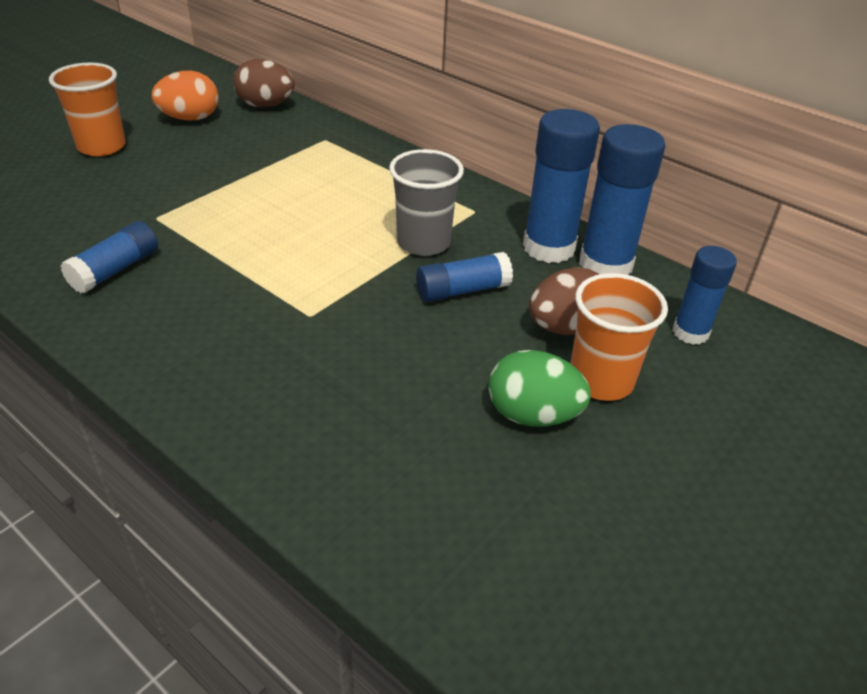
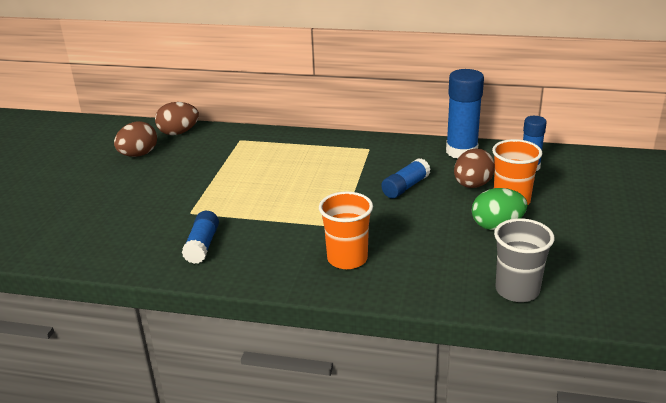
camera: 25 degrees left, 10 degrees down
(101, 147) = (100, 188): orange cup -> orange cup (347, 259)
(190, 118) = (138, 155): orange egg -> brown egg
(423, 243) = (360, 172): grey cup -> grey cup (517, 290)
(549, 248) = (426, 153): blue glue stick -> none

